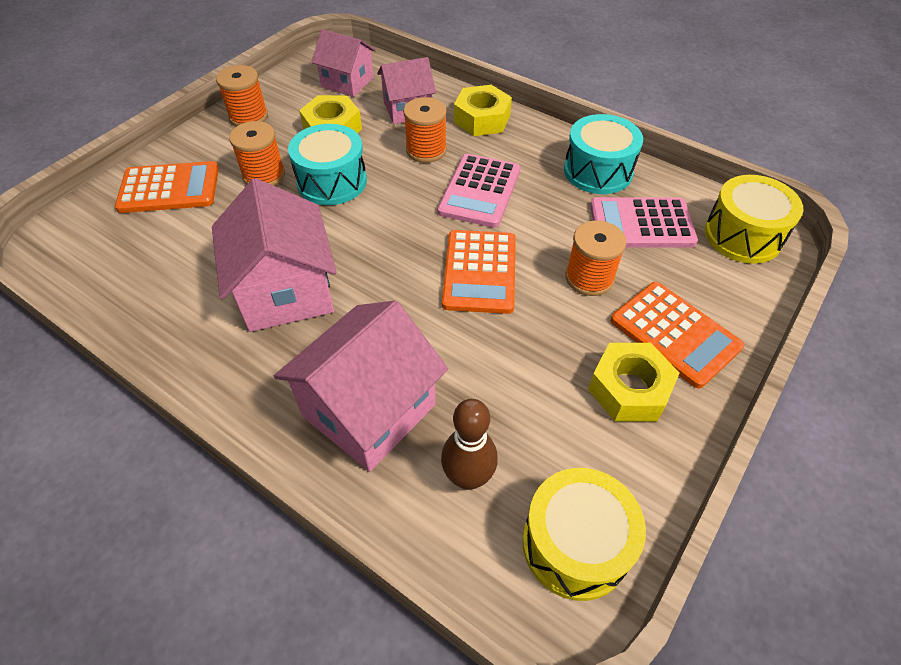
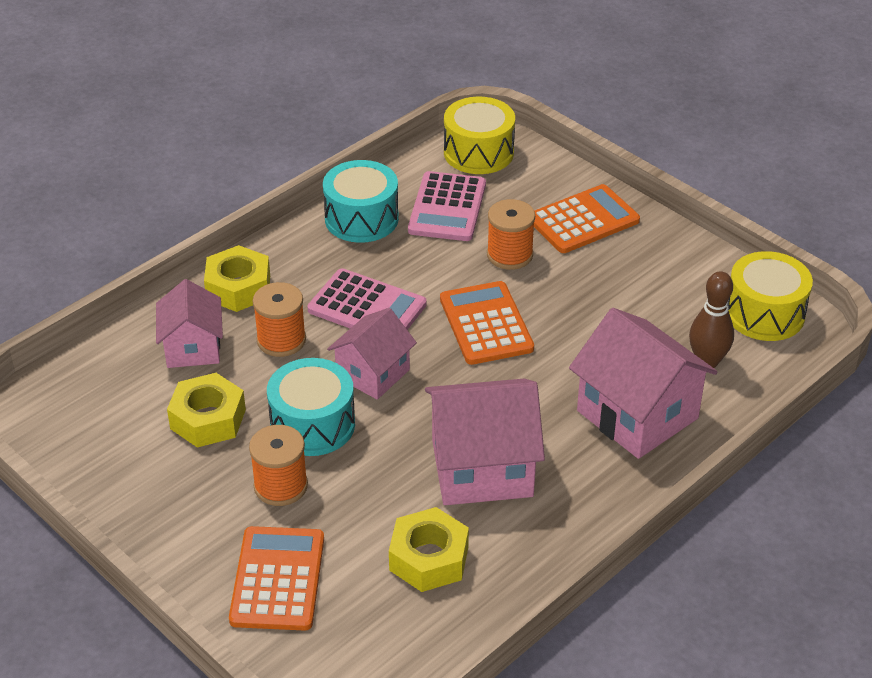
camera: 80 degrees left, 10 degrees down
(248, 116) = (146, 502): orange spool -> none
(347, 82) = (105, 399): pink house -> pink house (373, 373)
(479, 272) = (486, 324): orange calculator -> orange calculator turned 120 degrees counterclockwise
(629, 389) = (635, 258): yellow nut -> yellow nut (429, 558)

